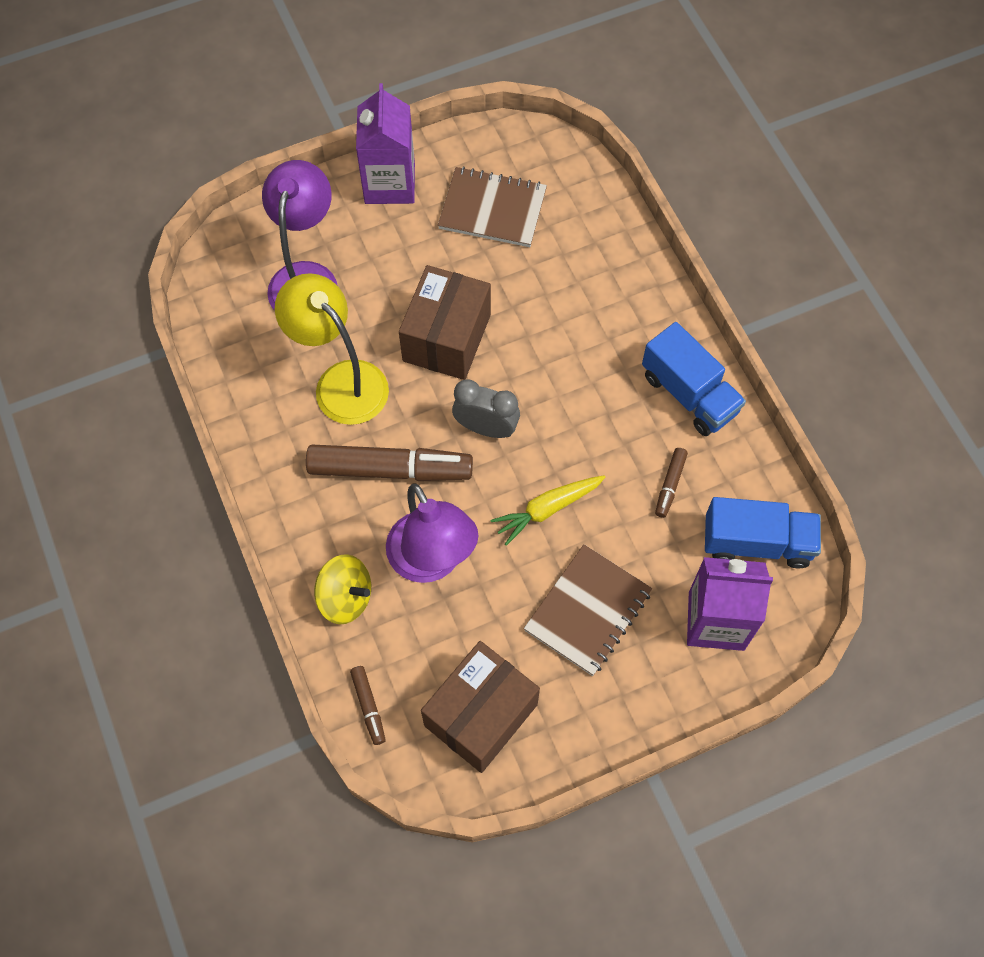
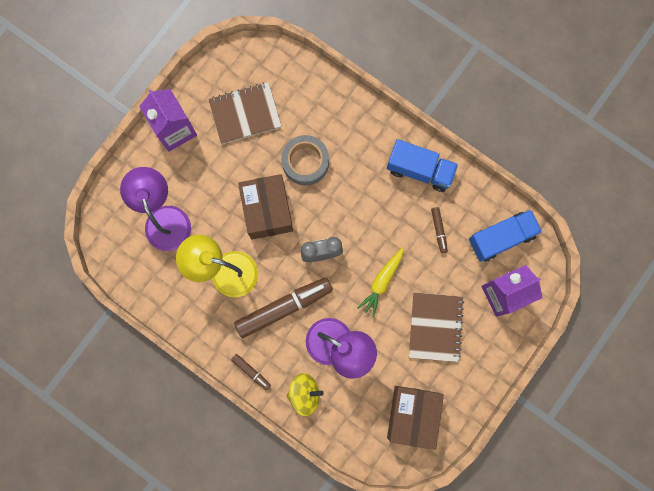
camera: 30 degrees left, 15 degrees up
(368, 706) = (352, 445): brown marker -> brown marker (251, 372)
(536, 305) = (305, 162): none -> grey tape

